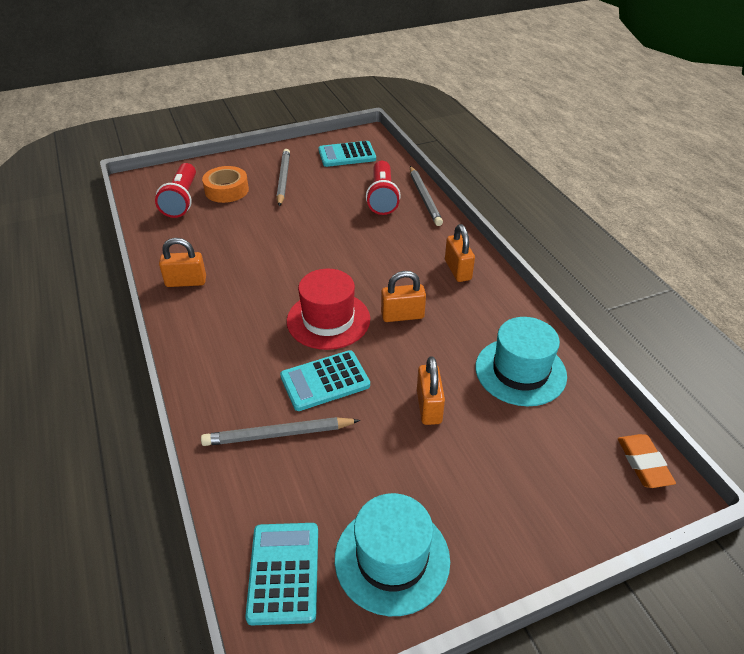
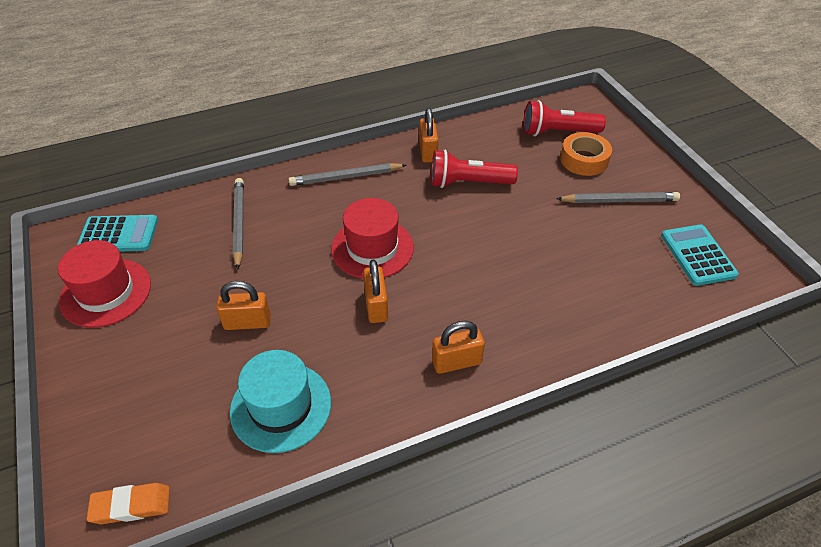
camera: 90 degrees right, 5 degrees up
(325, 381) = (292, 249): turquoise calculator -> none
(382, 197) = (602, 291): red flashlight -> red flashlight (468, 183)
(392, 558) = (106, 292): turquoise hat -> red hat
(424, 198) = (612, 336): grey pencil -> grey pencil (345, 177)

